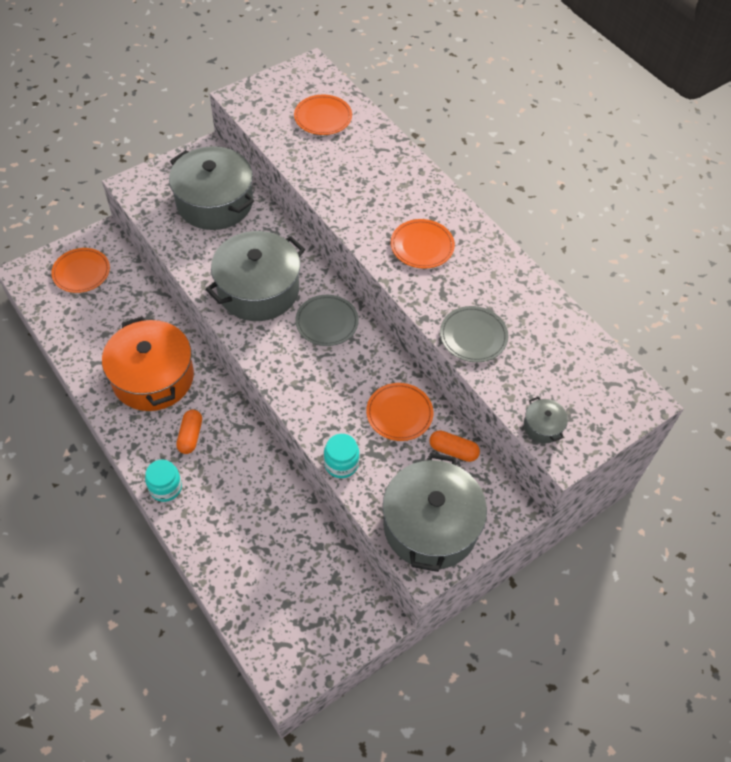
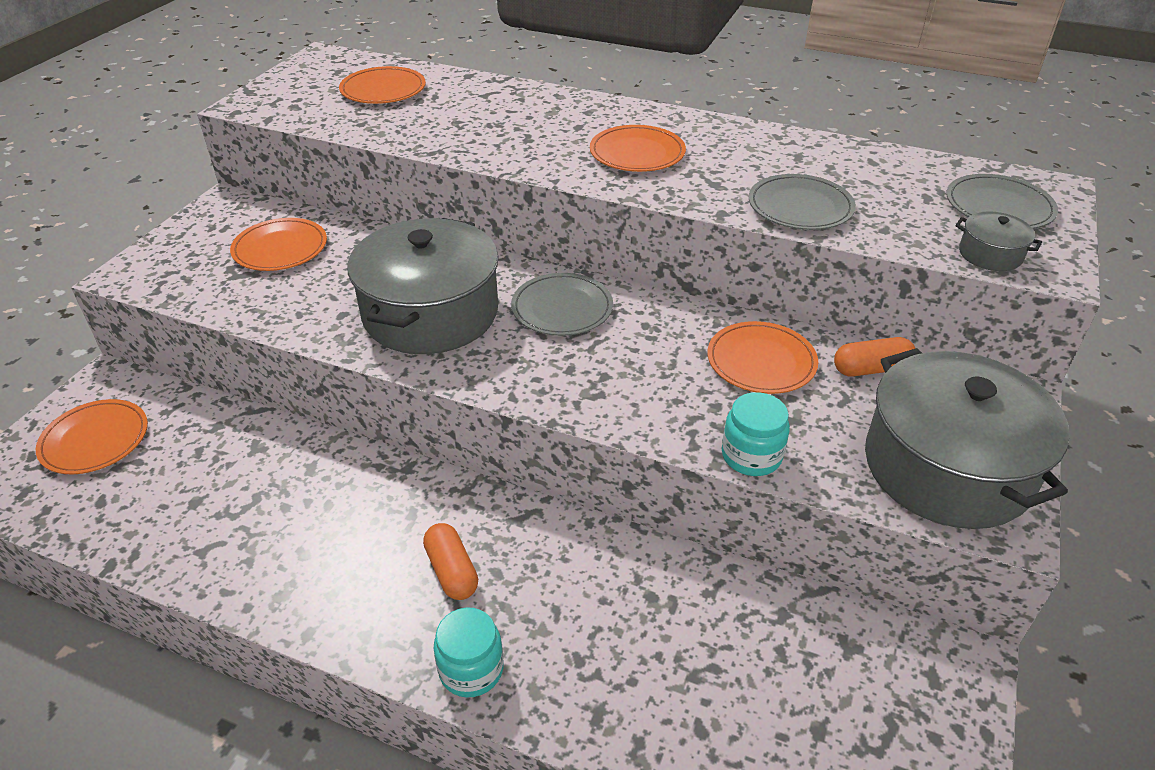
camera: 30 degrees left, 15 degrees down
(153, 377) = (324, 522): orange pot -> none
(215, 202) = (280, 248): grey pot -> orange plate
(591, 397) = (999, 207): none -> grey plate

